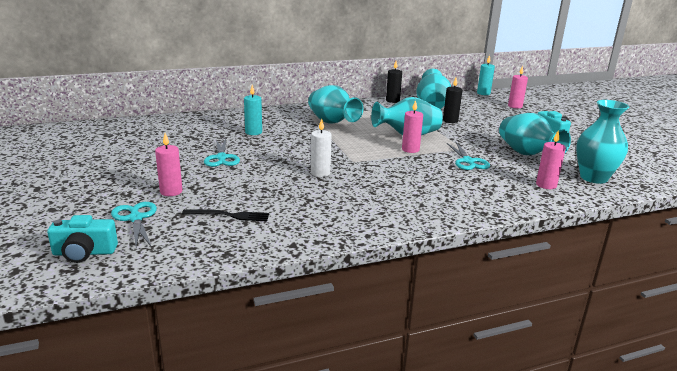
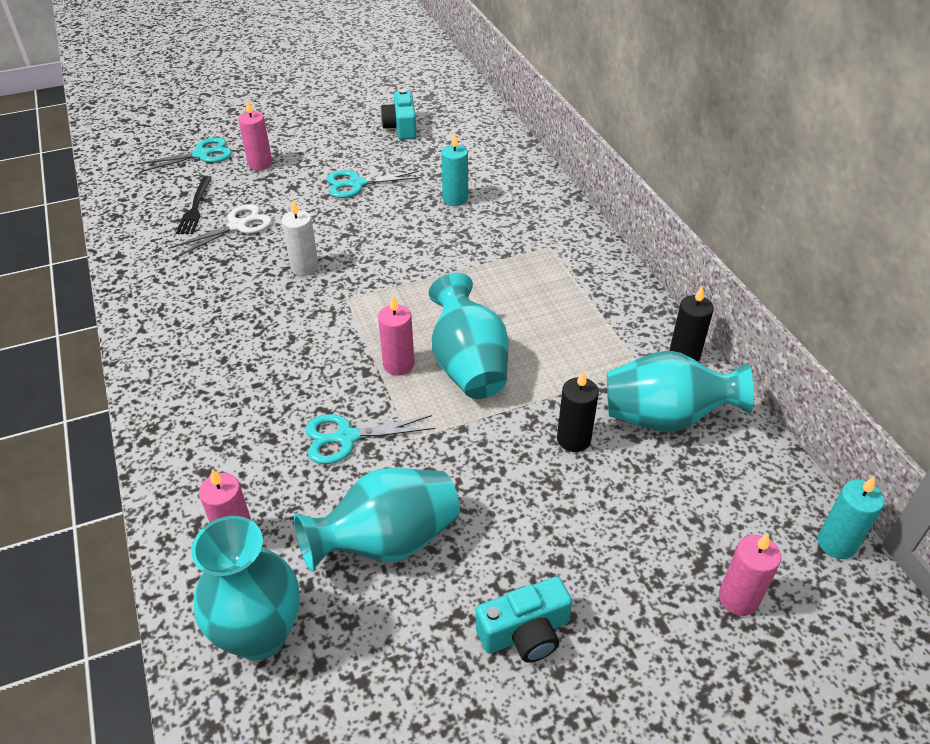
camera: 90 degrees right, 20 degrees up
(84, 253) = (143, 142): turquoise camera -> turquoise camera (401, 127)
(263, 197) = (237, 226): none -> white scissors
(332, 122) = (519, 273): turquoise vase -> none

